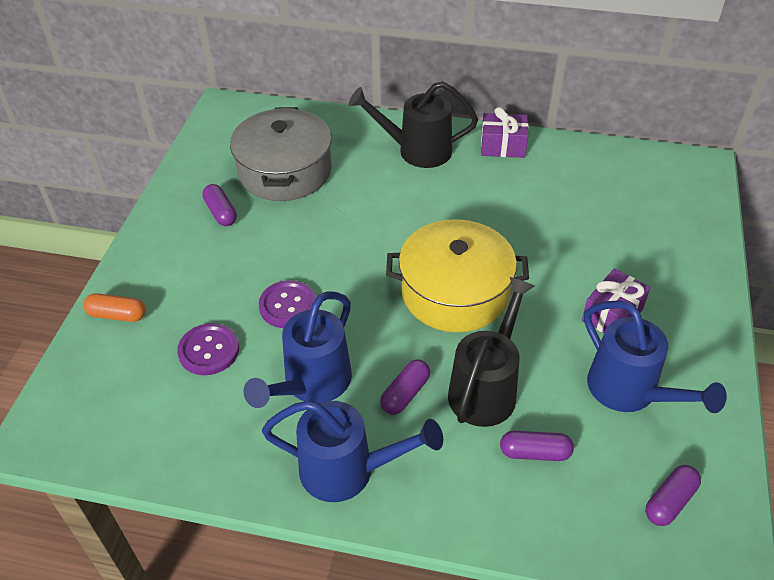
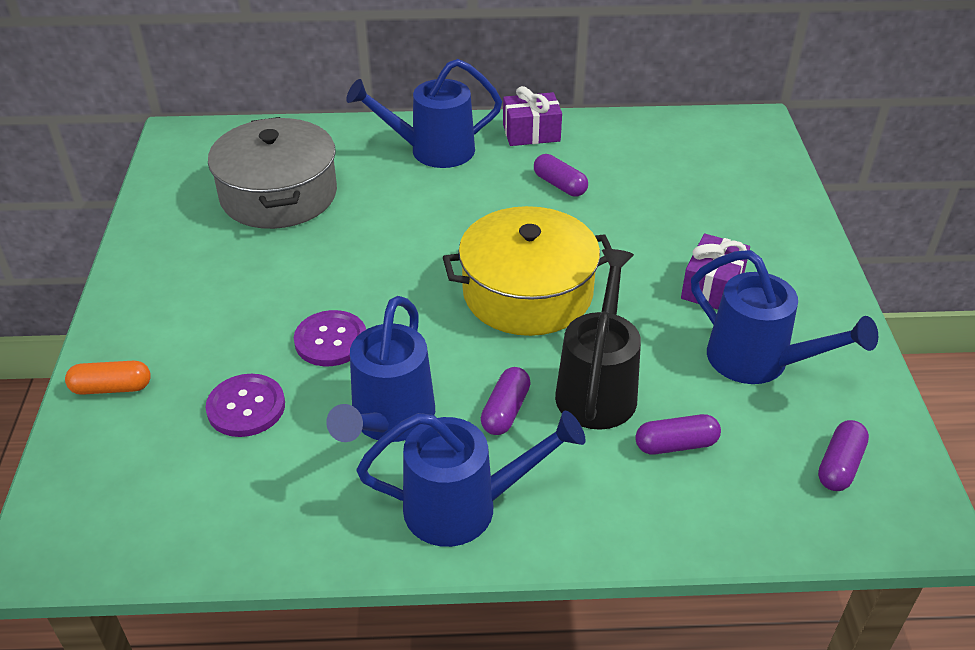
camera: 15 degrees left, 5 degrees down
(221, 212) = (211, 251): purple capsule -> purple capsule (560, 185)
(416, 150) = (432, 151): black watering can -> blue watering can

